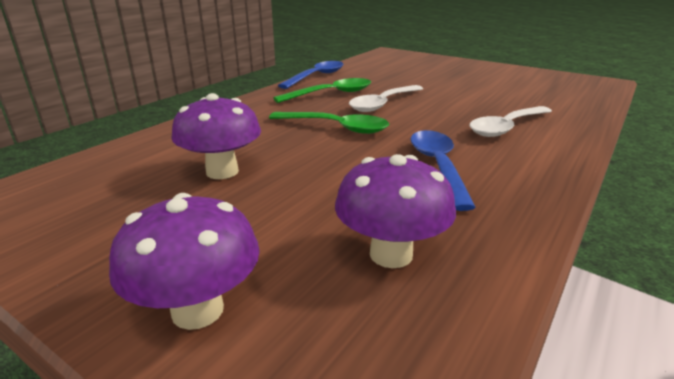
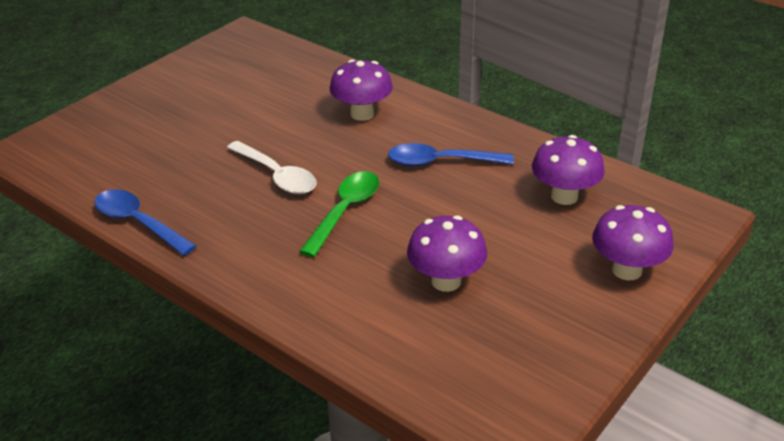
camera: 85 degrees left, 10 degrees up
(331, 94) = (227, 212): green spoon -> none
(507, 127) = (362, 114): white spoon -> purple mushroom

